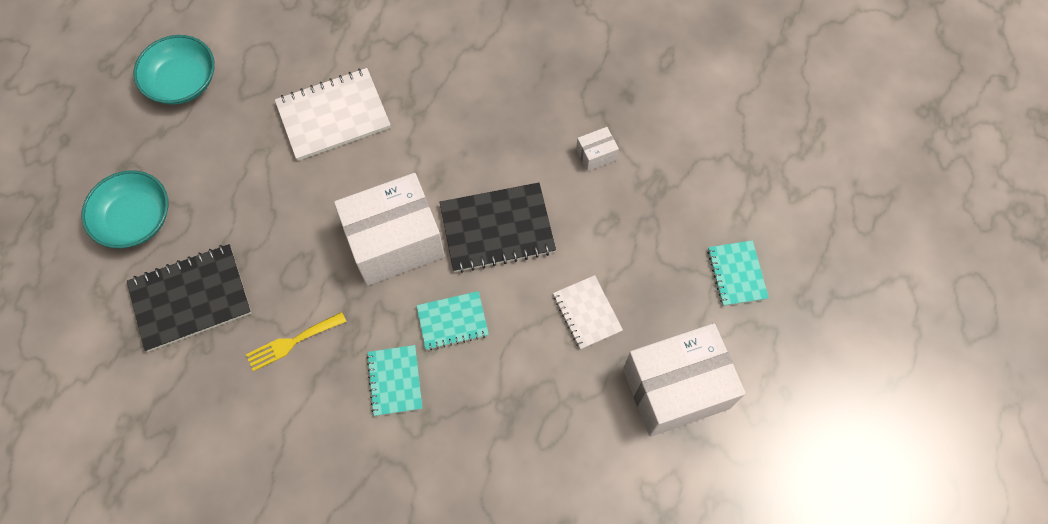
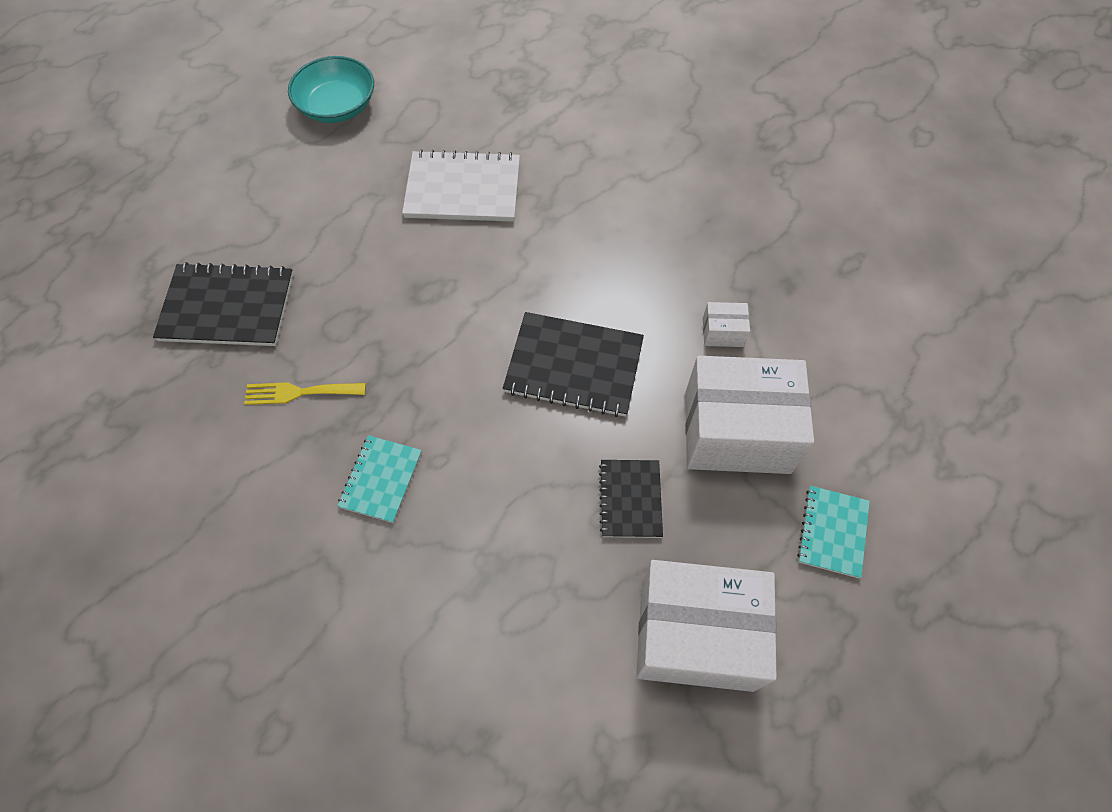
camera: 25 degrees right, 5 degrees down
(135, 219) = (221, 212): turquoise bowl -> none
(395, 242) = (458, 335): white box -> white box (736, 432)
(452, 321) = (475, 443): turquoise notebook -> none
(587, 313) = (630, 499): white notebook -> black notebook

